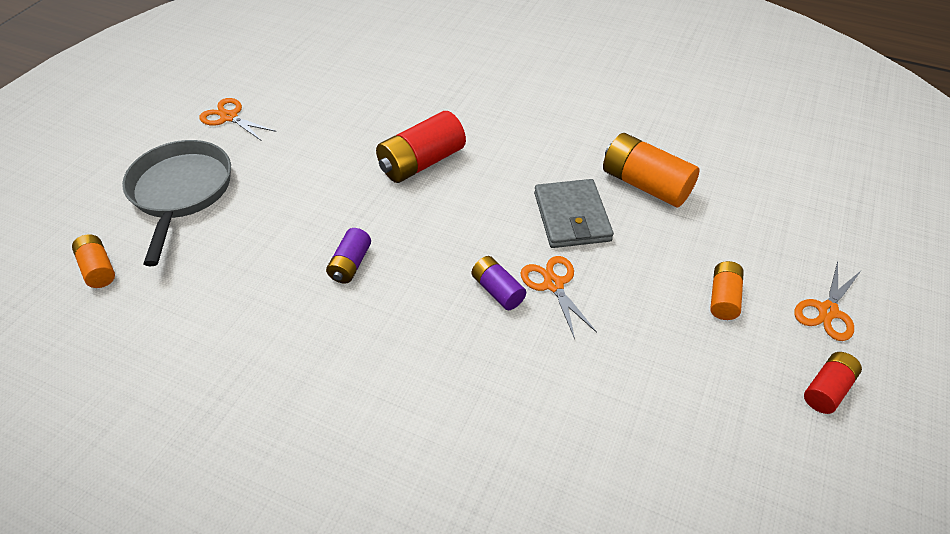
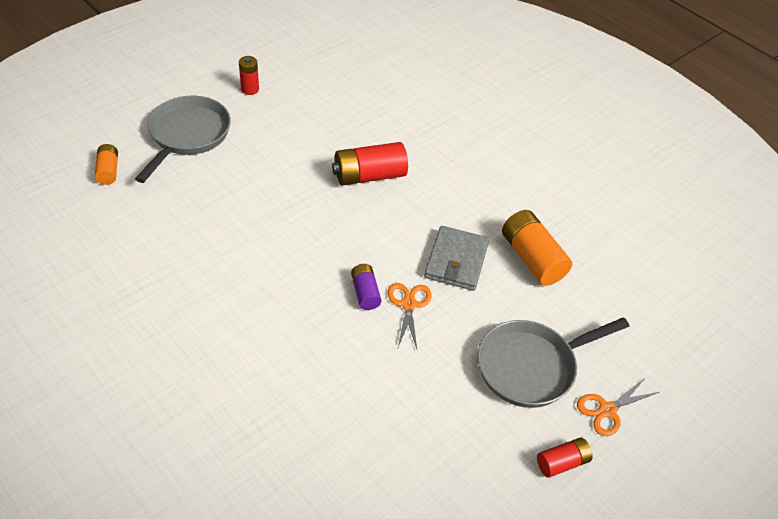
camera: 20 degrees right, 0 degrees up
(229, 117) = (250, 89): orange scissors -> red battery
(350, 264) = (273, 233): purple battery -> none
(723, 298) = (531, 366): orange battery -> grey pan

